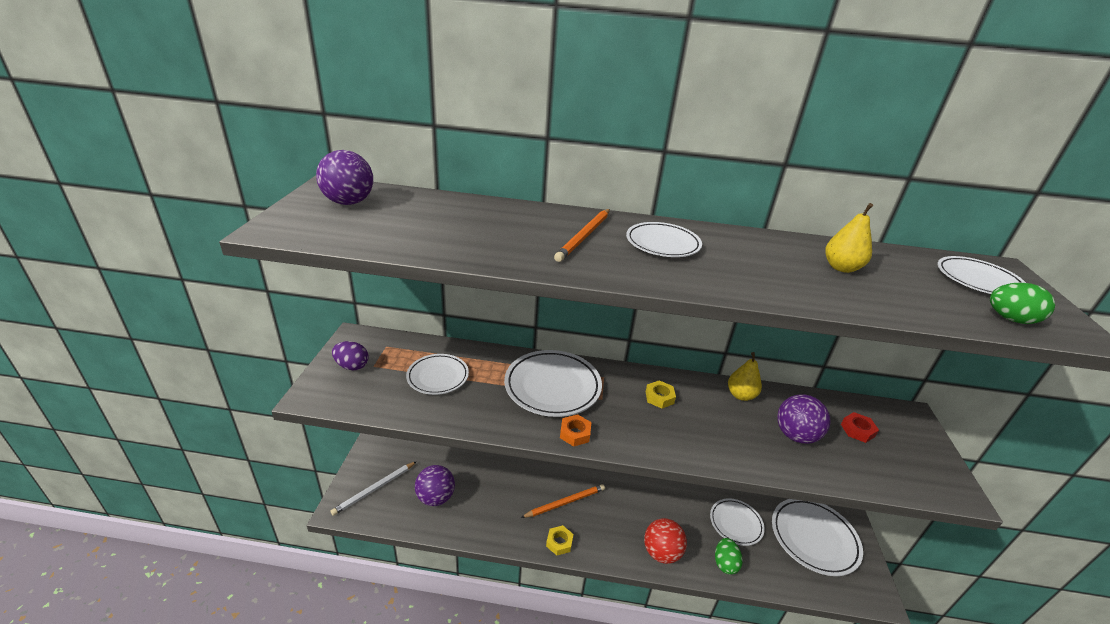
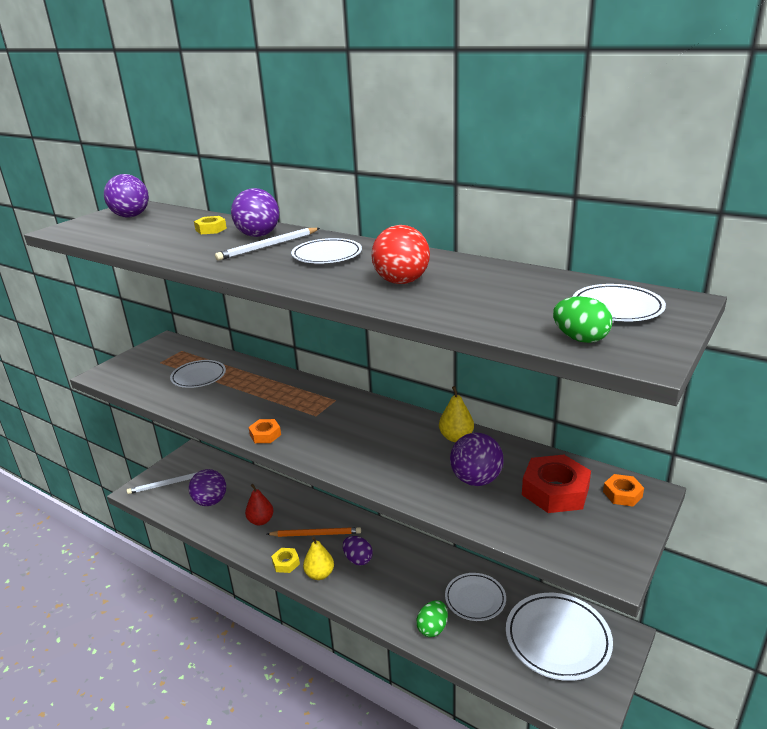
camera: 30 degrees right, 5 degrees down
(352, 366) = (145, 360): purple egg -> purple egg (358, 559)
(503, 504) = (261, 521): none -> red pear
(551, 222) = (258, 235): none -> purple ball
(552, 386) = (282, 399): white plate -> none
(584, 236) = (268, 246): orange pencil -> white pencil
(659, 397) = (370, 424): yellow nut -> yellow nut (211, 229)
(661, 552) = (374, 599): red ball -> red ball (401, 281)
(841, 268) = (471, 285): yellow pear -> yellow pear (319, 574)
(857, 430) = (555, 491): red nut -> red nut, size x1.86
(900, 420) = (622, 494): none -> orange nut

